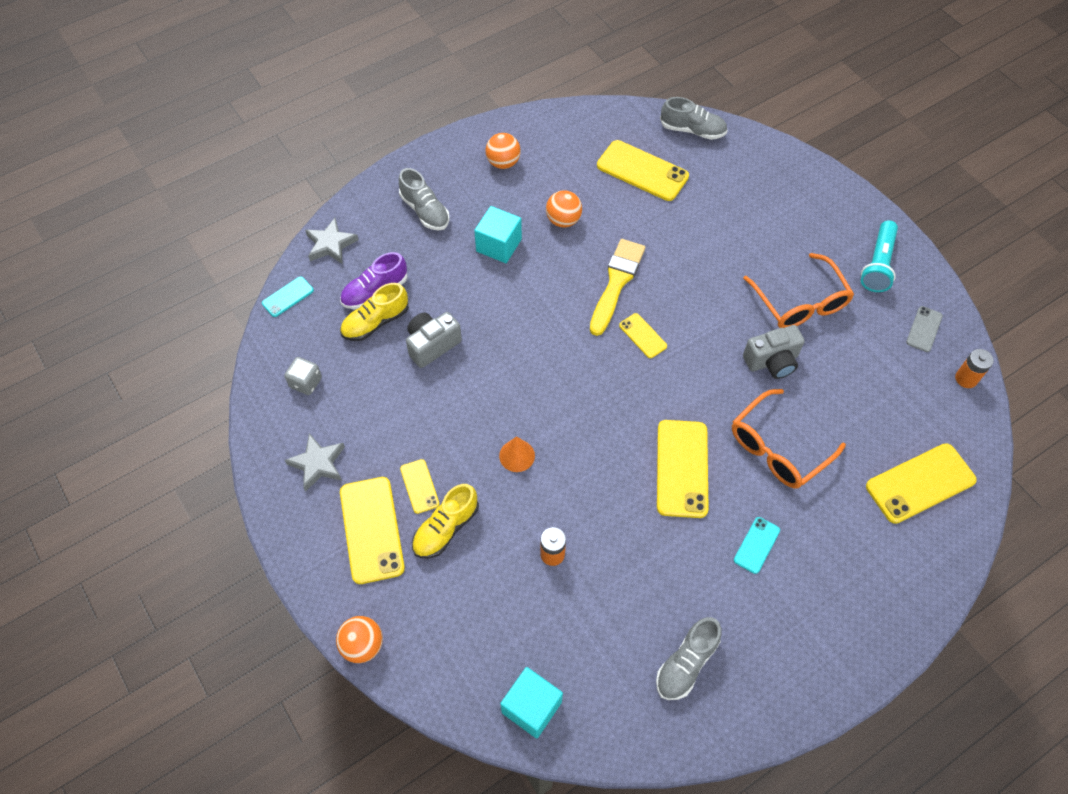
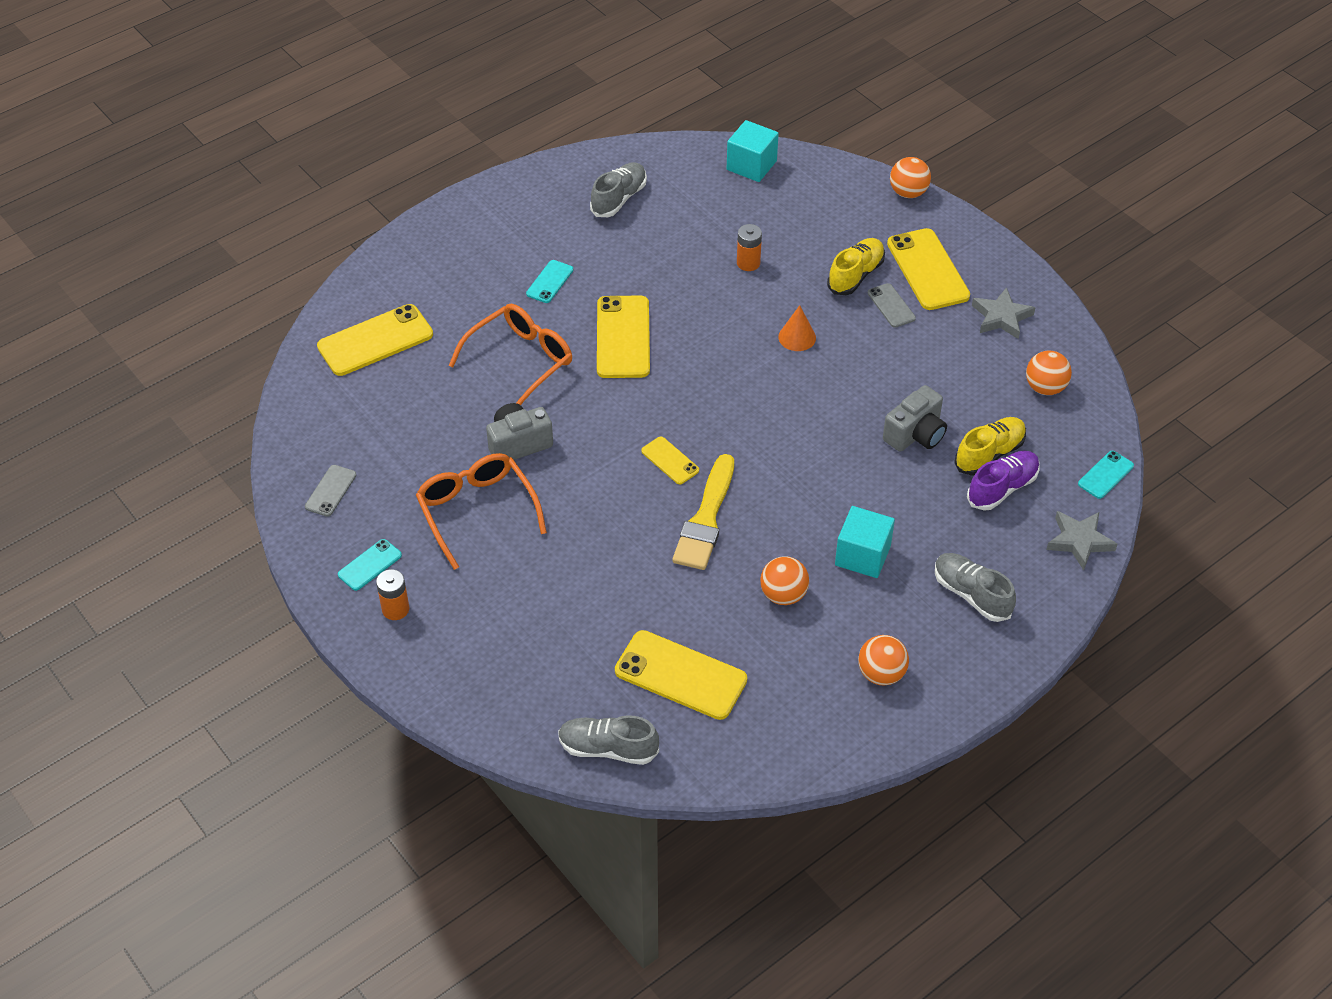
camera: 175 degrees right, 10 degrees down
(306, 382) = (1045, 388): grey dice -> orange ball
(419, 486) = (891, 306): yellow phone -> grey phone
(878, 264) = (370, 565): turquoise flashlight -> turquoise phone
(966, 378) = (296, 441): orange battery -> orange battery (395, 609)

